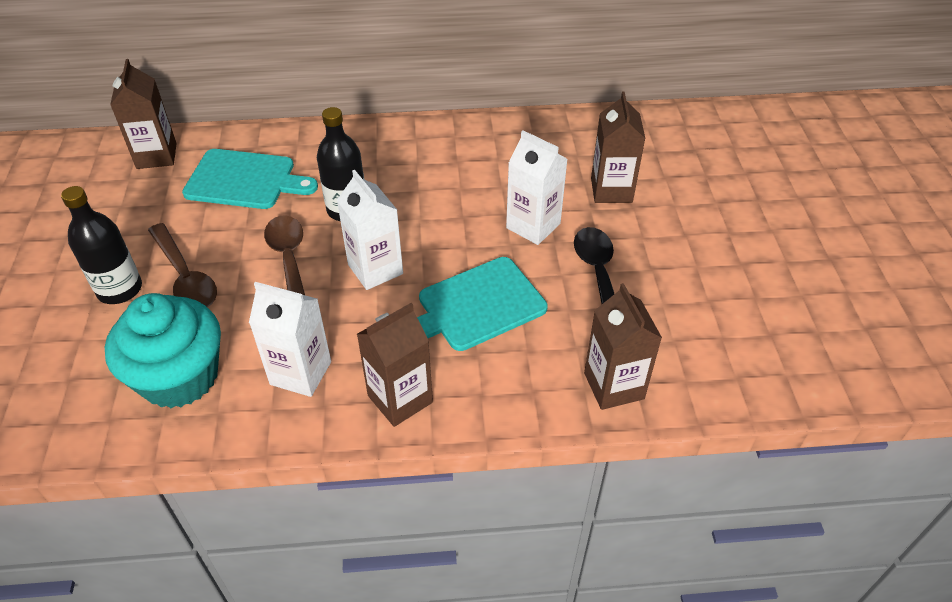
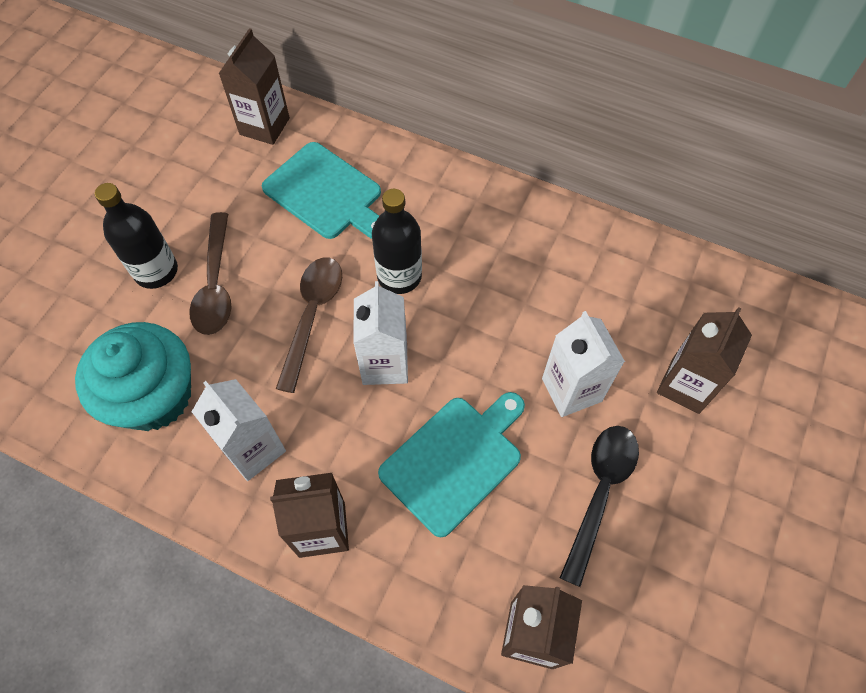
camera: 30 degrees right, 15 degrees up
(476, 306) = (455, 460): turquoise cutting board -> turquoise cutting board turned 135 degrees clockwise

